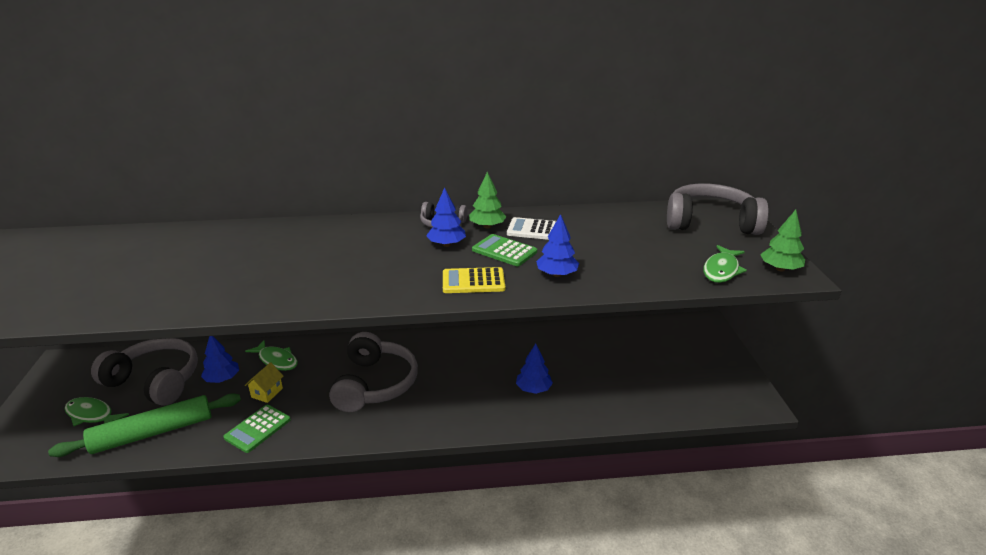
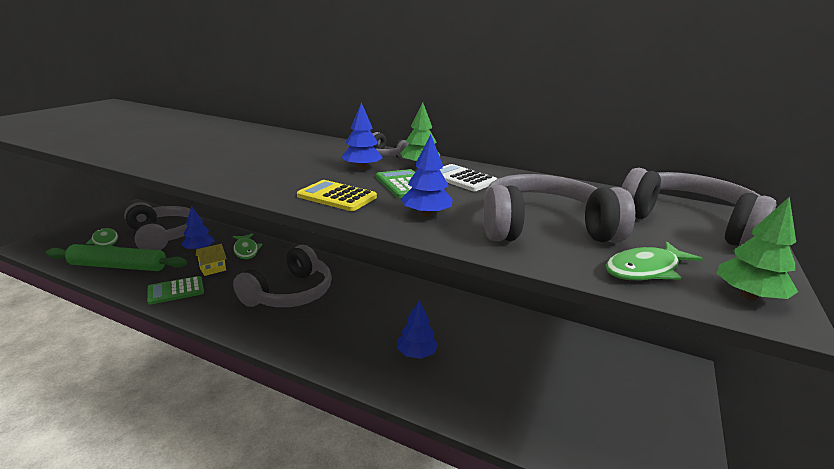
camera: 30 degrees right, 5 degrees down
(640, 258) = (544, 228): none -> grey headphones

